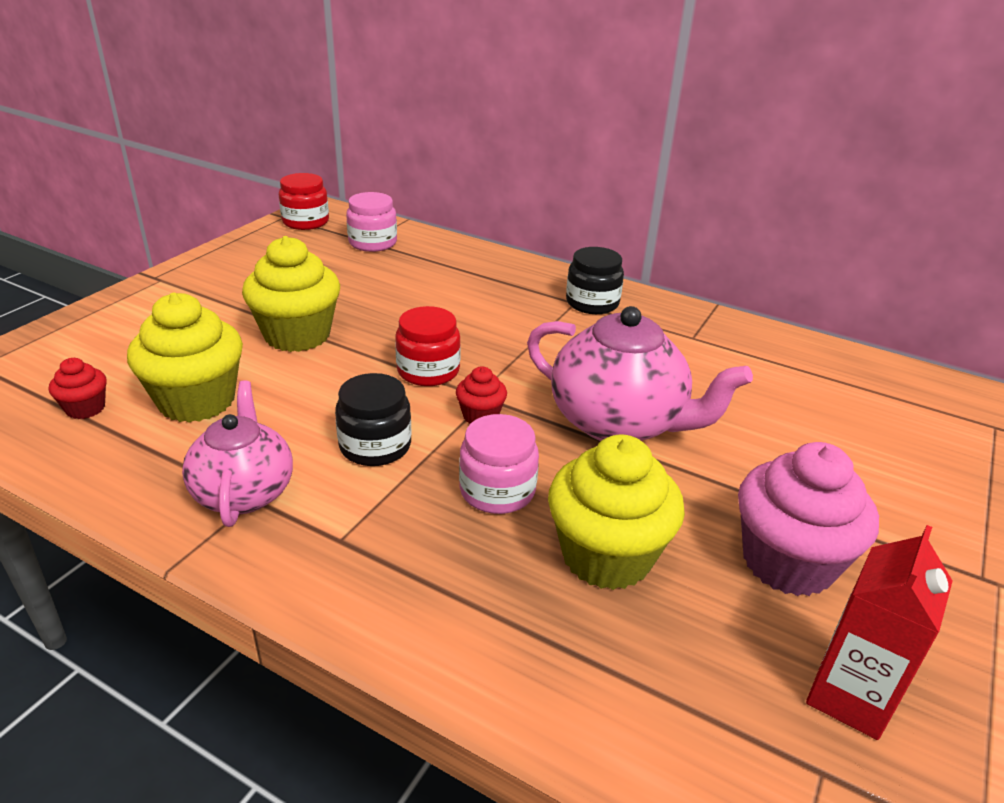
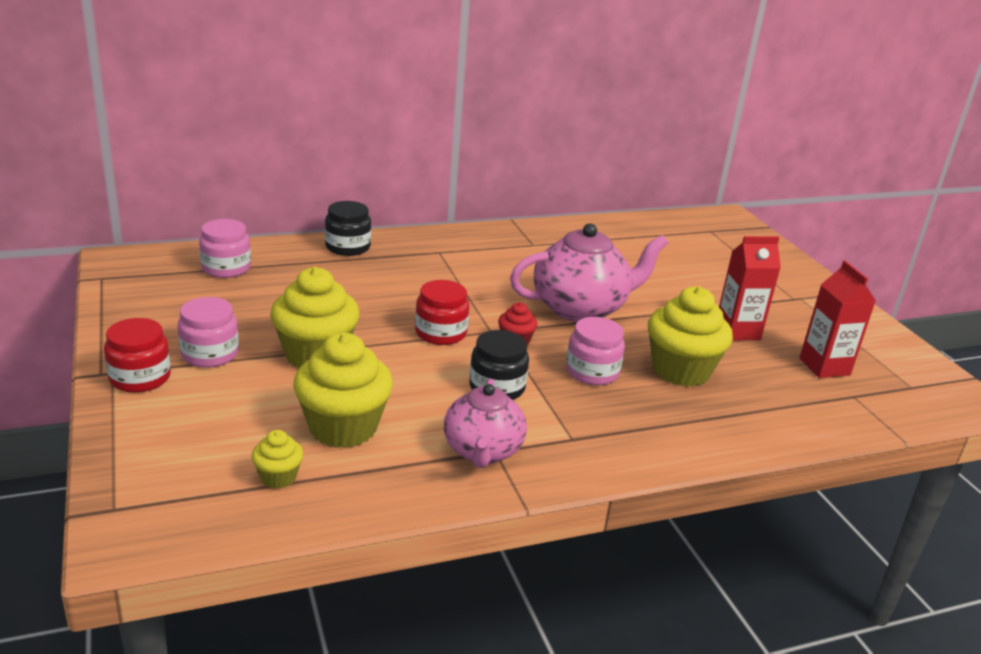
camera: 50 degrees left, 5 degrees down
(85, 408) = (278, 477): red cupcake -> yellow cupcake
(235, 297) = (210, 354): none -> pink jar
(244, 492) = (482, 451): pink teapot -> pink teapot turned 120 degrees counterclockwise
(305, 222) = (132, 274): red jar -> red jar (140, 378)
(592, 303) = (449, 247): black jar -> black jar (348, 247)
(788, 562) = (737, 331): pink cupcake -> red carton

